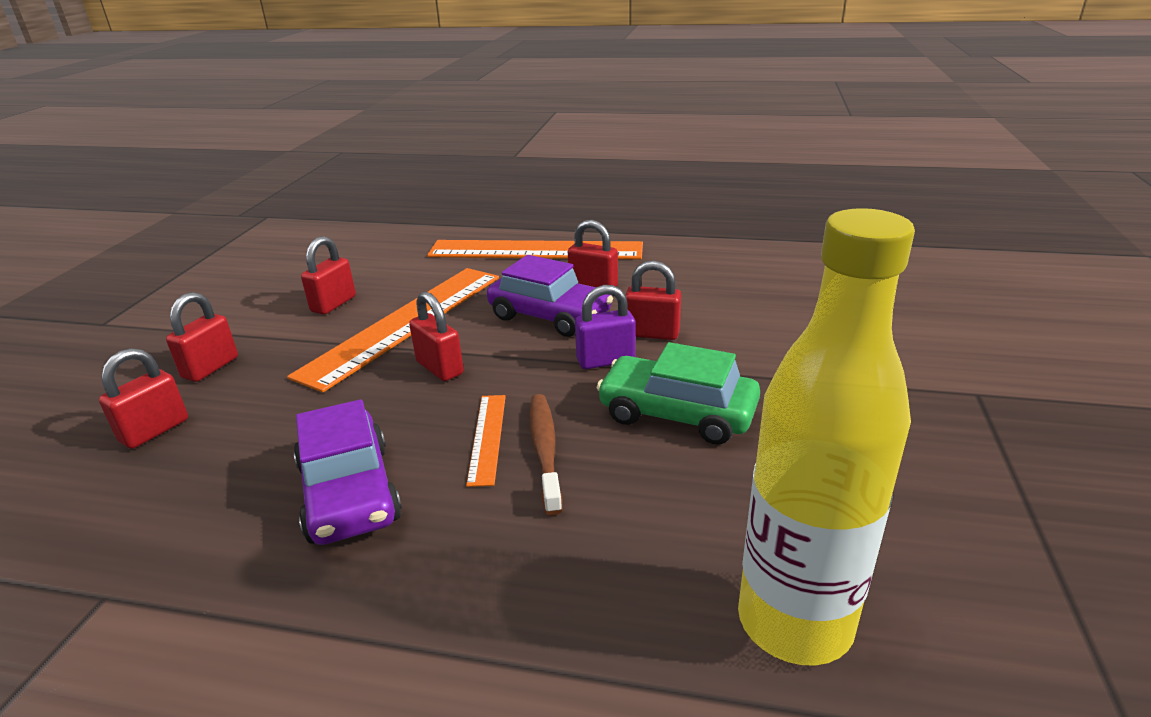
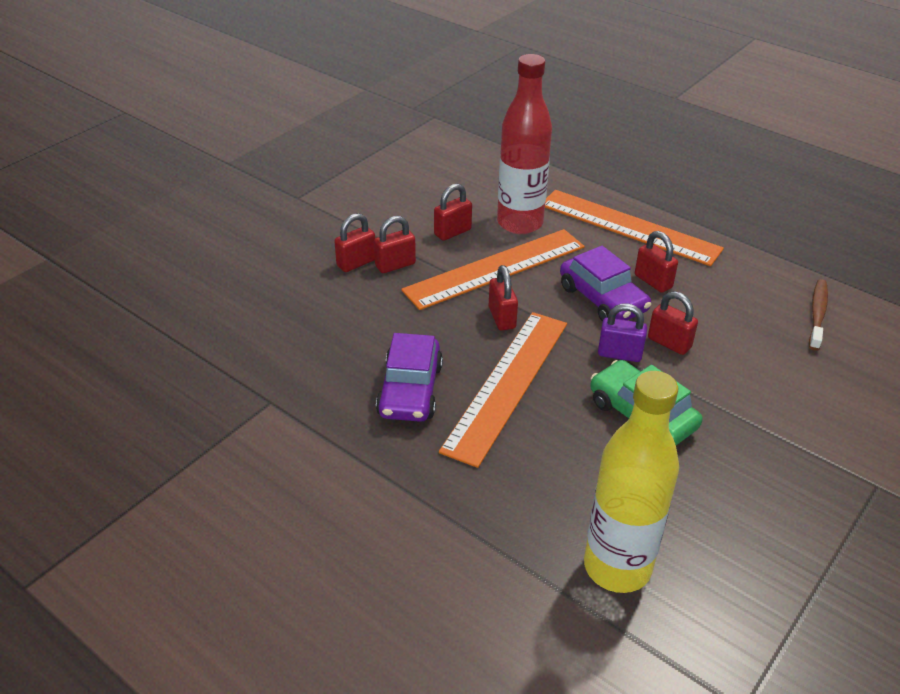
camera: 25 degrees right, 10 degrees up
(154, 430) = (313, 302): red padlock -> red padlock (395, 265)
(412, 276) = (520, 223): none -> red bottle
(487, 437) = (507, 384): orange ruler -> orange ruler, size x2.29
(545, 450) = (538, 407): brown toothbrush -> brown toothbrush (817, 314)

